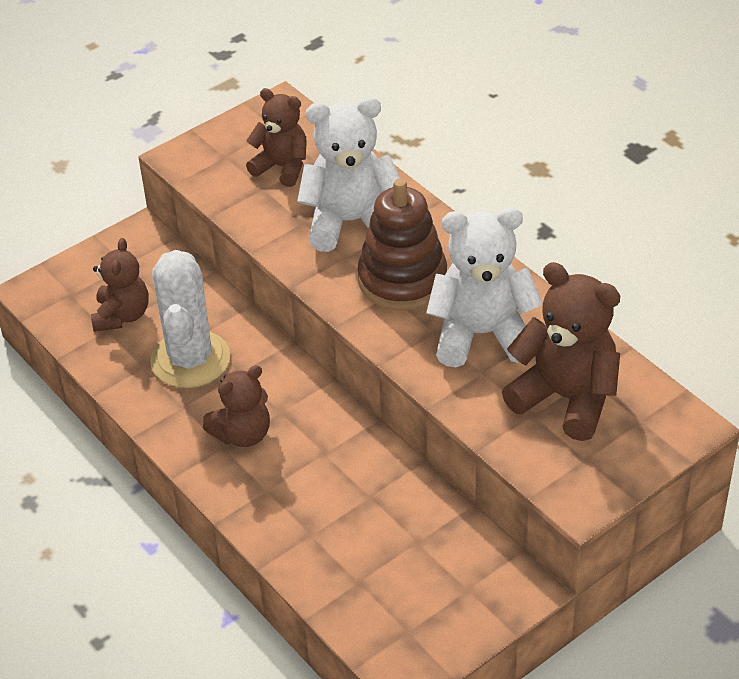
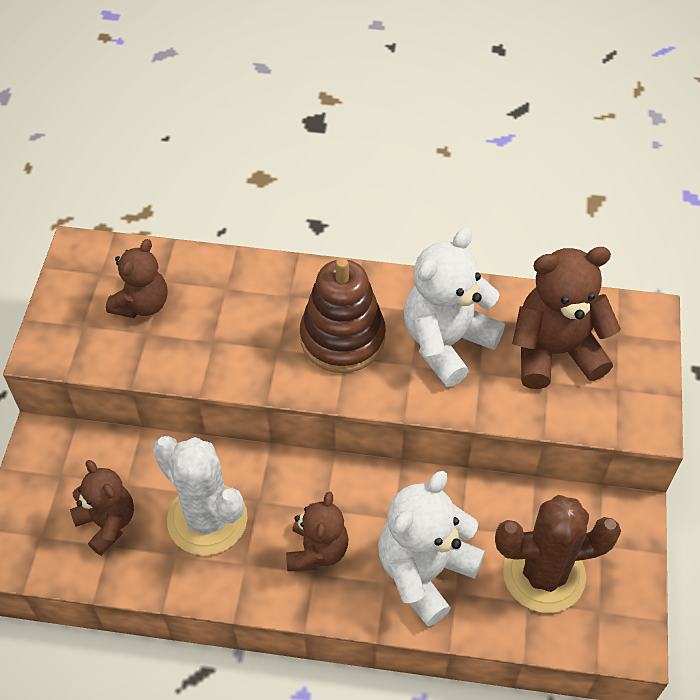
camera: 45 degrees left, 10 degrees up
(282, 167) = (142, 304): brown teddy bear -> brown teddy bear turned 135 degrees clockwise
(351, 222) = (250, 316): white teddy bear -> white teddy bear (424, 571)
(394, 574) = (544, 574): none -> brown cactus

